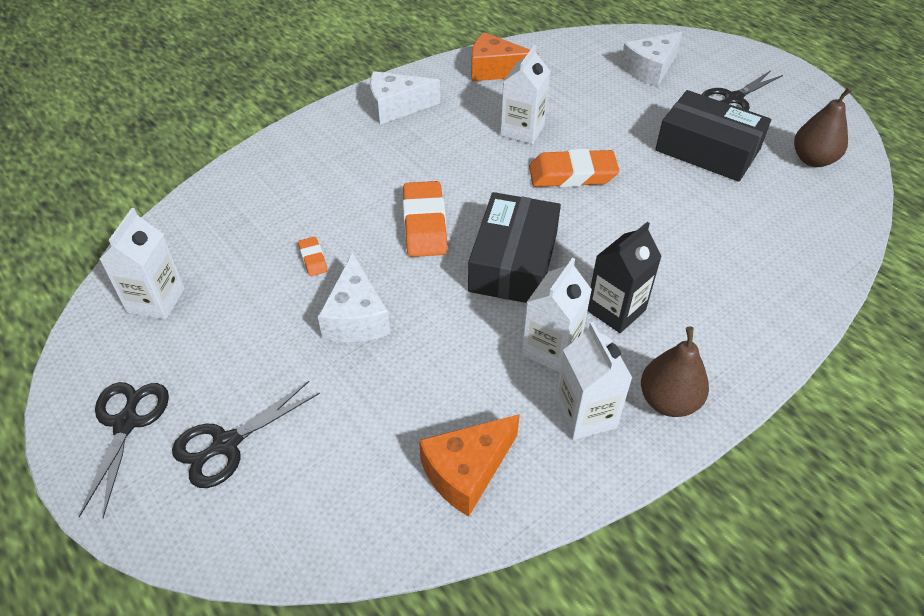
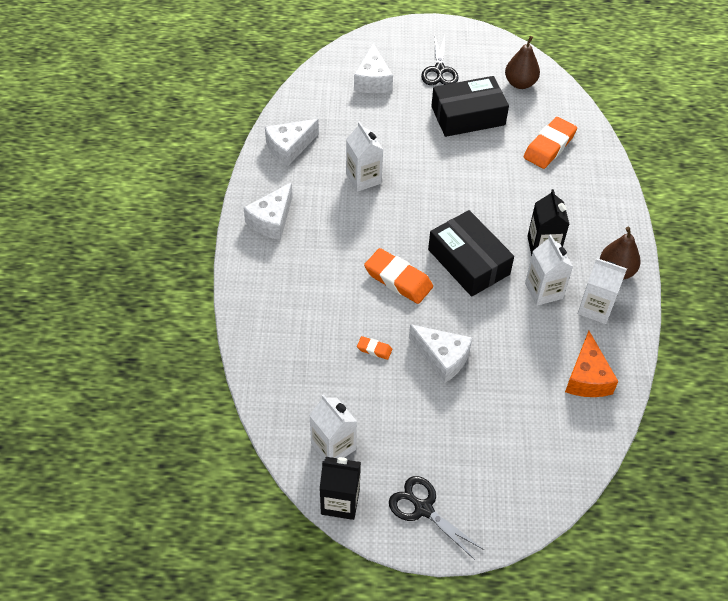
camera: 50 degrees left, 5 degrees up
(86, 347) = (340, 501): none -> black carton
(226, 444) = (481, 469): black scissors -> none
(495, 70) = (289, 148): orange cheese -> white cheese
(572, 175) = (426, 186): orange eraser -> orange eraser (549, 146)

